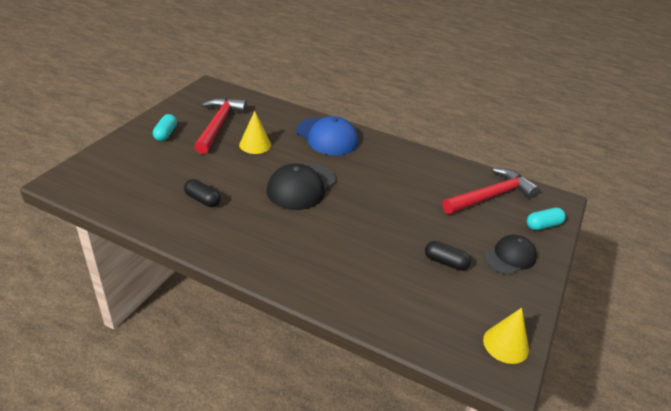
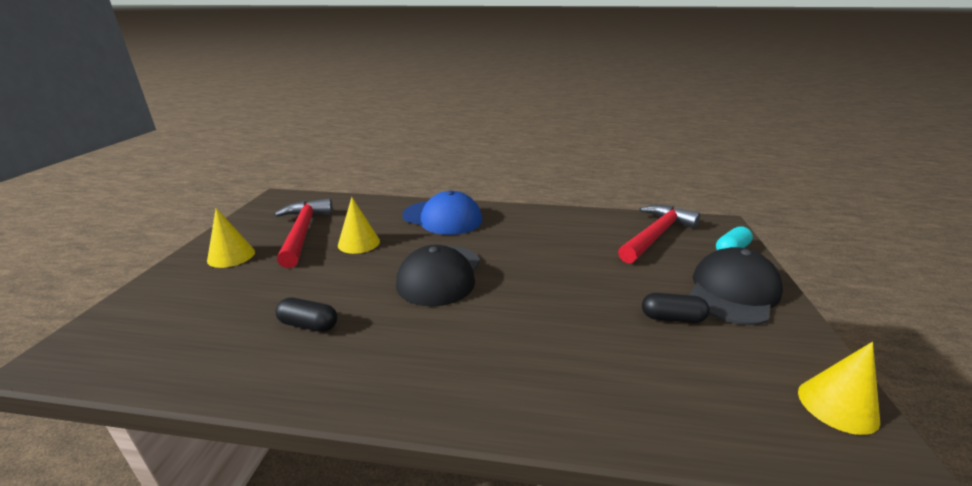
camera: 15 degrees left, 10 degrees down
(165, 134) = (231, 256): turquoise capsule -> yellow cone
(510, 257) = (733, 291): black cap -> black cap, size x1.53

